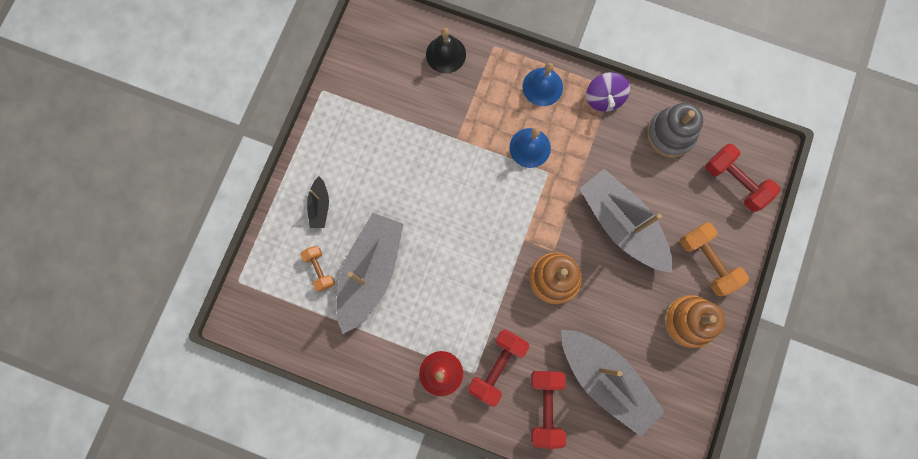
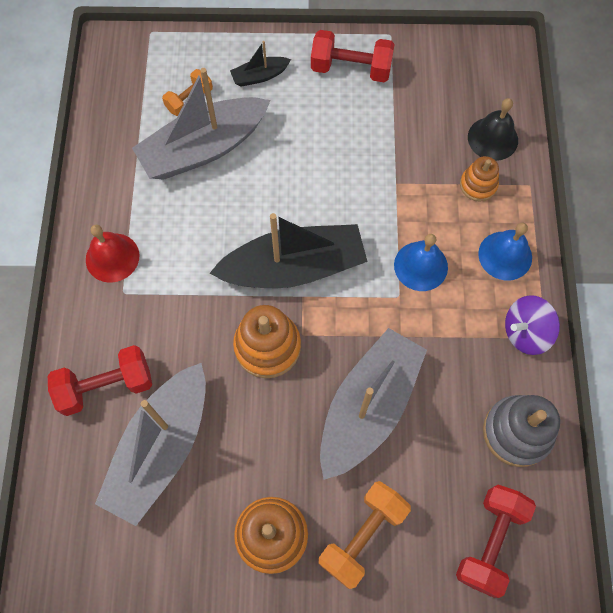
camera: 70 degrees right, 10 degrees down
(370, 272) = (204, 148): grey boat -> grey boat turned 150 degrees clockwise
(480, 81) = (478, 185): none -> orange stacking toy
(497, 366) = (138, 315): red dumbbell -> red dumbbell (351, 69)
(499, 238) = (294, 267): none -> black boat

